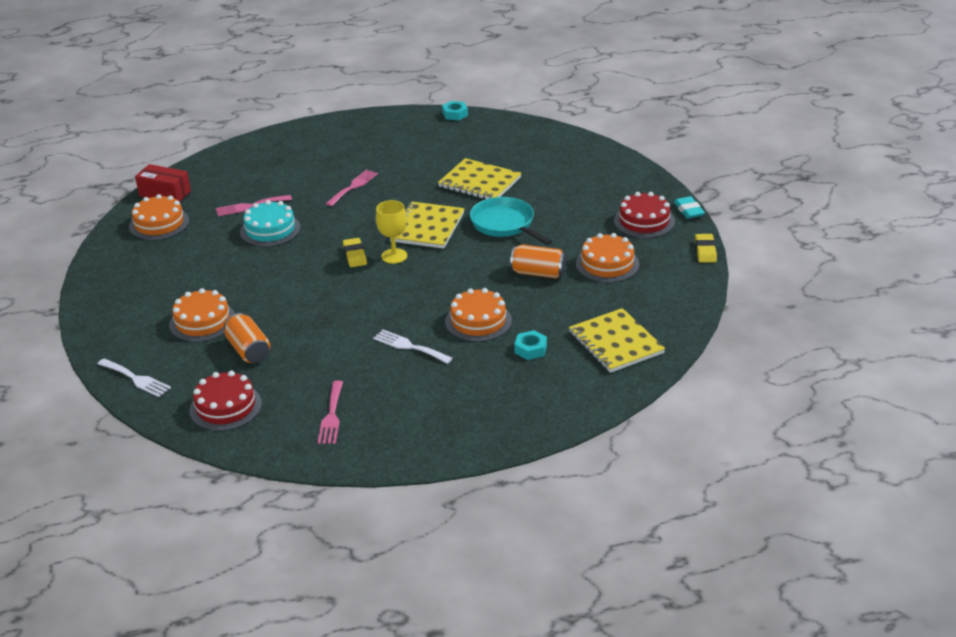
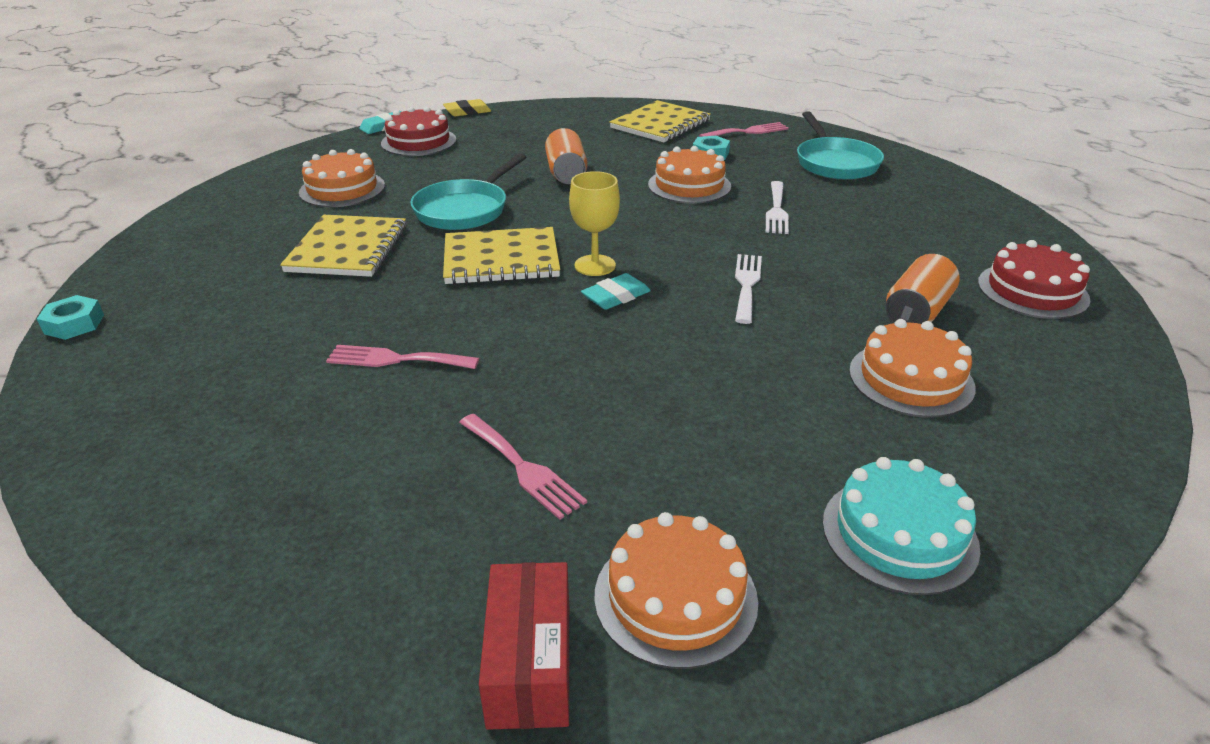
camera: 115 degrees left, 0 degrees up
(136, 379) = (1103, 388): white fork -> white fork (746, 284)
(270, 230) = (596, 407): turquoise cake -> turquoise cake (899, 534)
(331, 416) = (943, 222): pink fork -> pink fork (747, 132)
(355, 255) = (616, 296): yellow eraser -> turquoise eraser
(468, 409) = (835, 163): none -> turquoise pan
(607, 264) = (522, 145): orange cake -> orange cake (342, 189)

